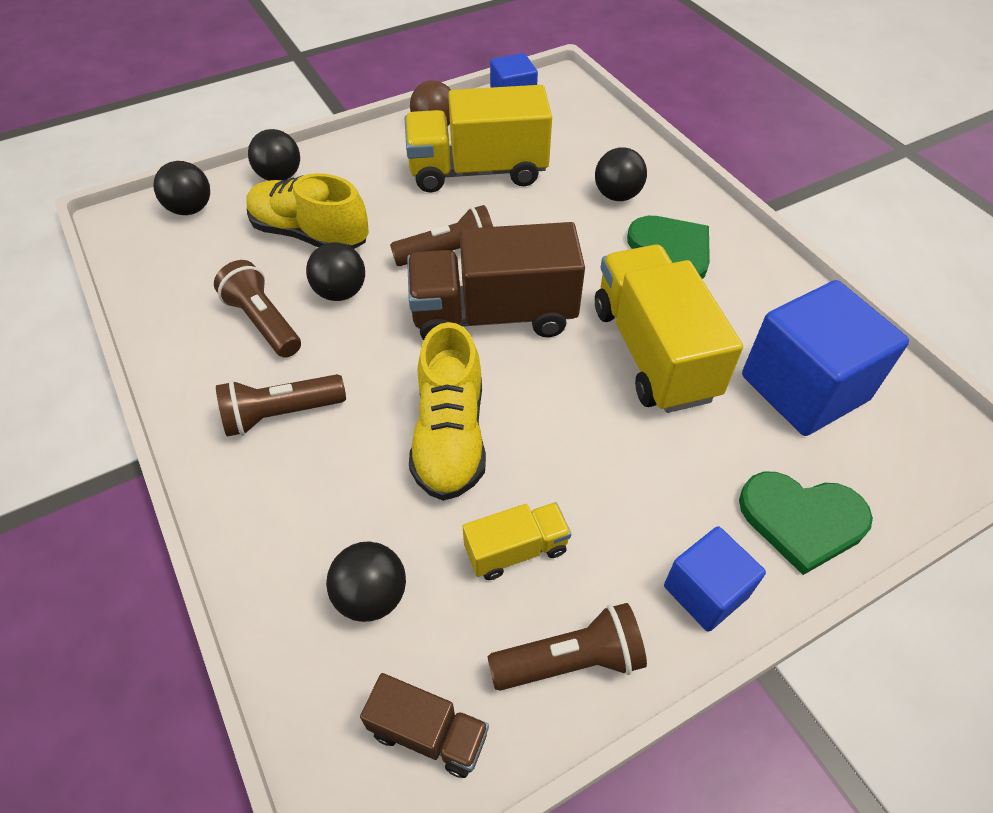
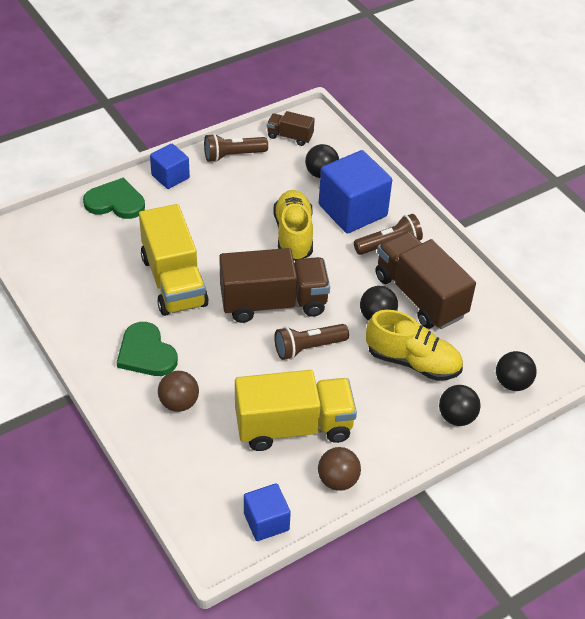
camera: 175 degrees right, 5 degrees down
(264, 322) = (420, 296): brown flashlight -> brown truck
(516, 550) = (256, 190): yellow truck -> none
(617, 195) = (179, 403): black ball -> brown ball
(804, 388) = (88, 262): blue cube -> blue cube (352, 210)

